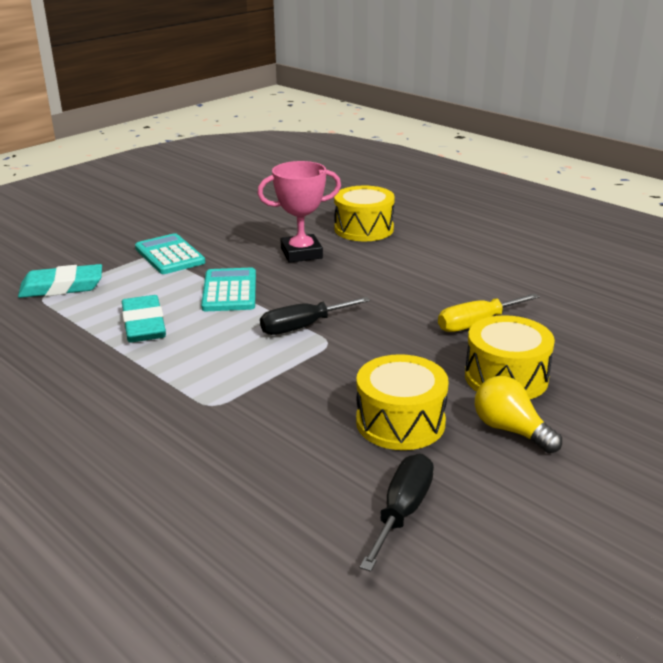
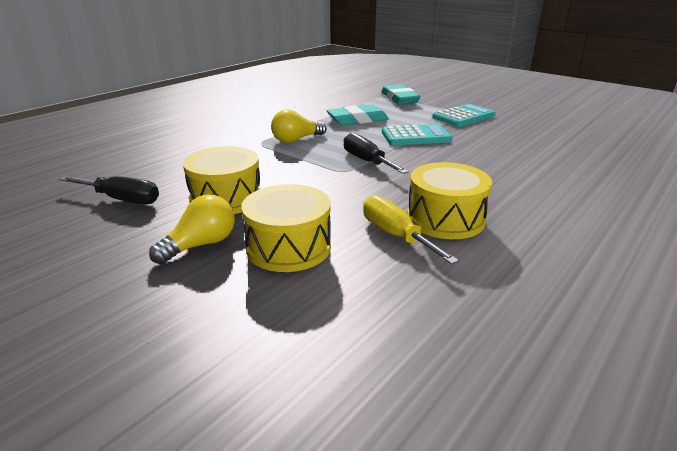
camera: 85 degrees right, 0 degrees up
(210, 374) = (296, 140): none -> yellow light bulb
(301, 253) = (503, 155): pink trophy -> none
(364, 229) = (588, 178): yellow drum -> yellow drum (445, 219)

